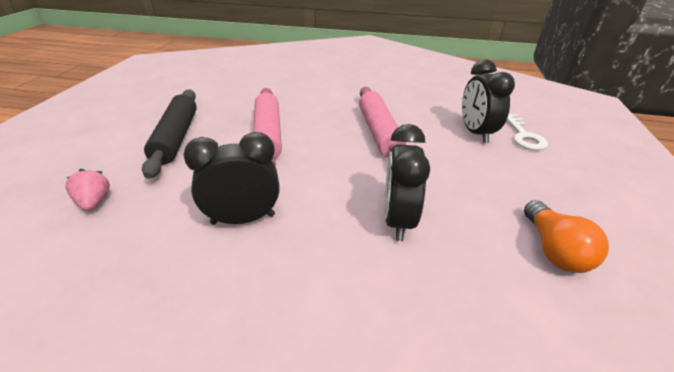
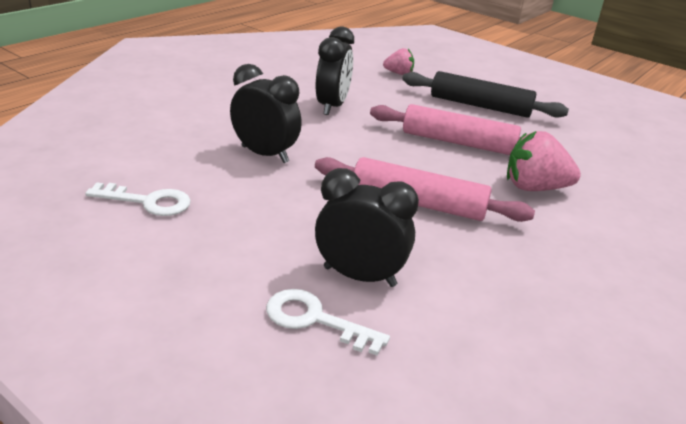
camera: 115 degrees right, 5 degrees down
(311, 102) = (534, 188): none -> pink strawberry
(554, 249) = (148, 202): orange light bulb -> white key

